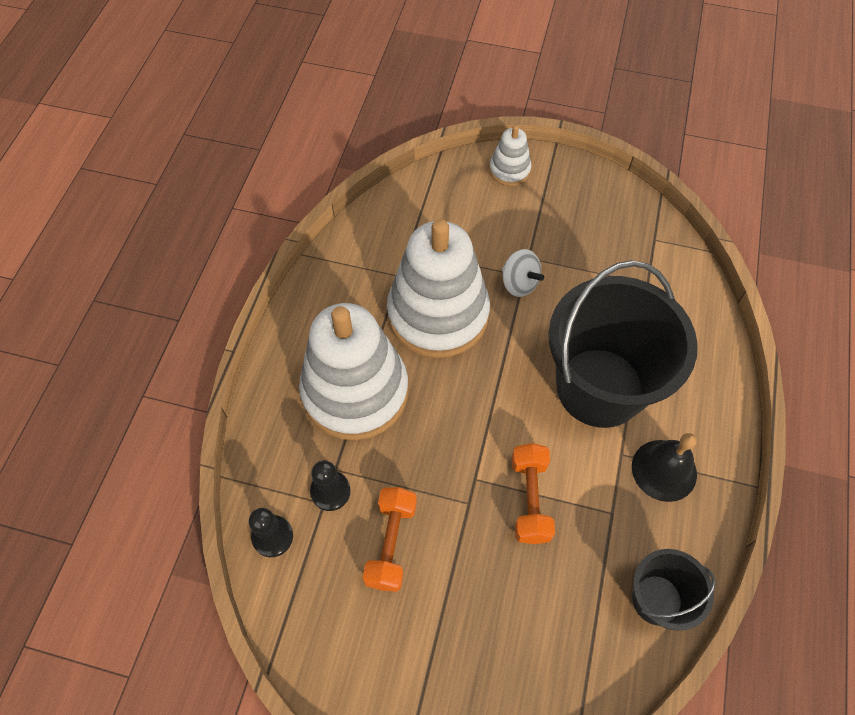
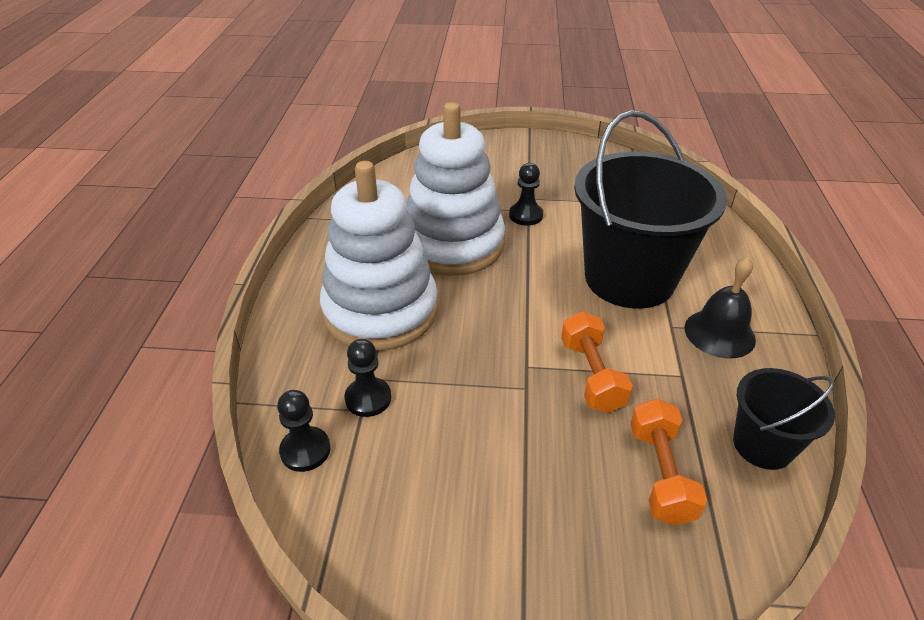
camera: 10 degrees left, 20 degrees down
(391, 543) = (448, 437): orange dumbbell -> orange dumbbell (660, 474)
(509, 170) = (493, 146): white stacking toy -> none
(519, 283) = (526, 215): white spinning top -> black pawn

